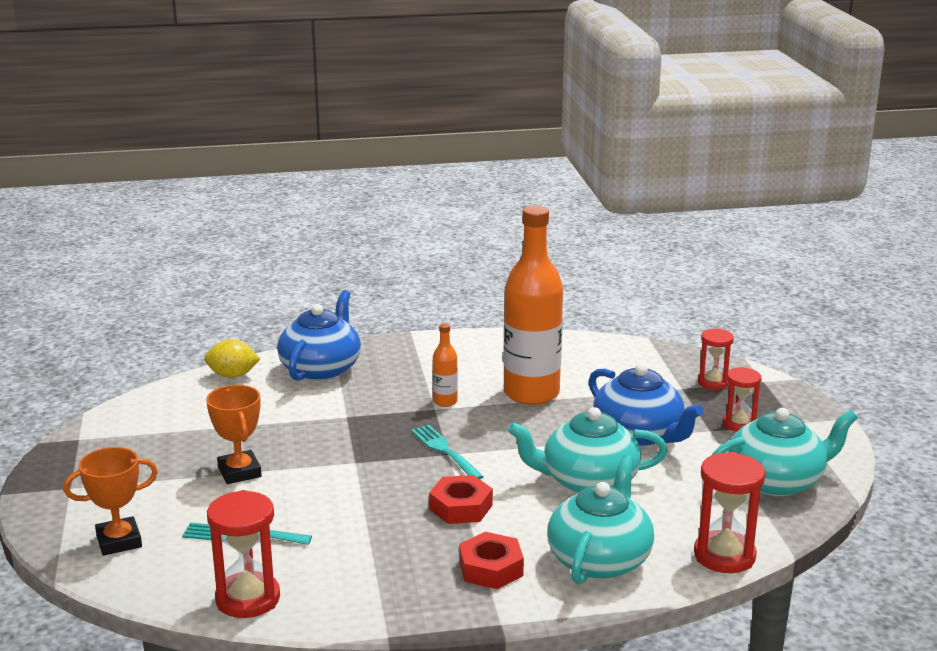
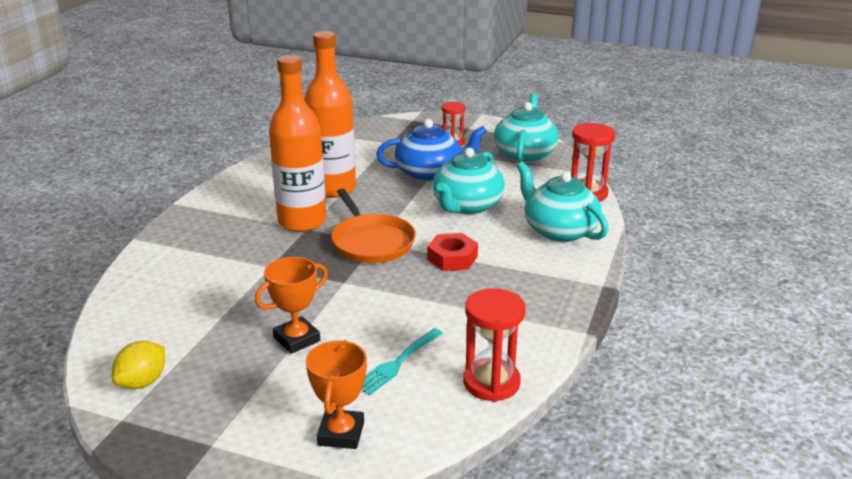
camera: 60 degrees left, 5 degrees up
(232, 375) = (125, 301): yellow lemon -> yellow lemon (142, 382)
(239, 472) = (296, 339): orange trophy -> orange trophy turned 45 degrees counterclockwise
(321, 369) = (177, 256): blue teapot -> none
(445, 402) = (302, 221): orange bottle -> orange bottle, size x2.33
(445, 451) = (371, 242): turquoise fork -> orange pan
(491, 568) = (537, 269): red nut -> none
(713, 382) = (396, 132): red hourglass -> none

